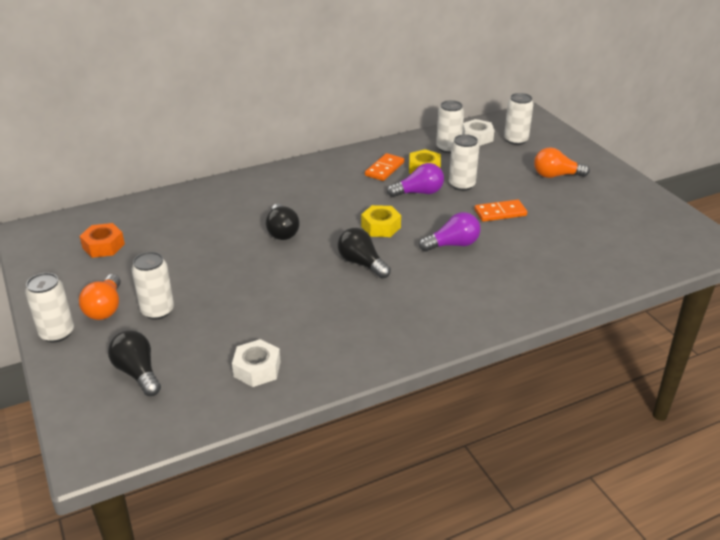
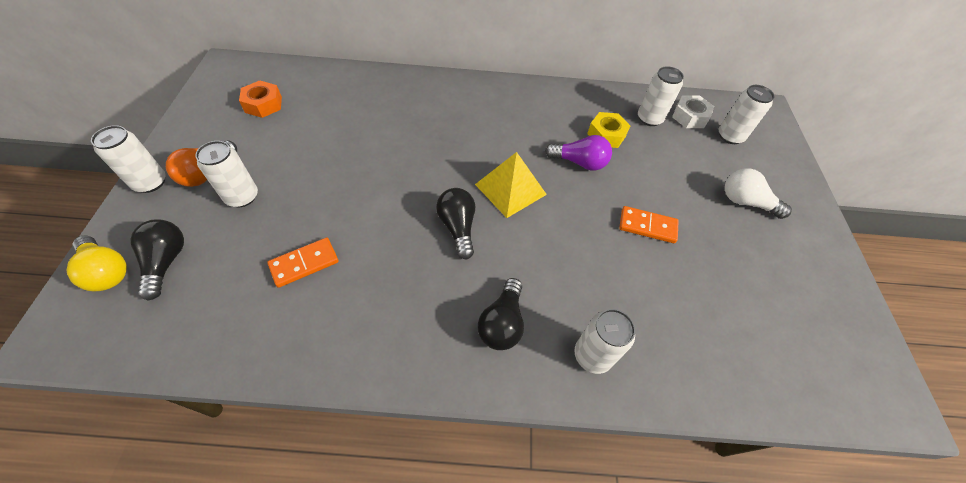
camera: 25 degrees right, 20 degrees up
(89, 398) = (107, 271): none -> yellow light bulb
(257, 369) = (260, 314): white nut -> none
(282, 231) = (416, 153): black light bulb -> black light bulb (502, 323)
(381, 227) = (510, 189): yellow nut -> yellow pyramid
(384, 169) = (566, 119): orange domino -> orange domino (304, 263)
(452, 245) = (566, 246): purple light bulb -> none
(462, 185) = (631, 171): white can -> white can (592, 355)
(556, 175) = (745, 202): orange light bulb -> white light bulb

